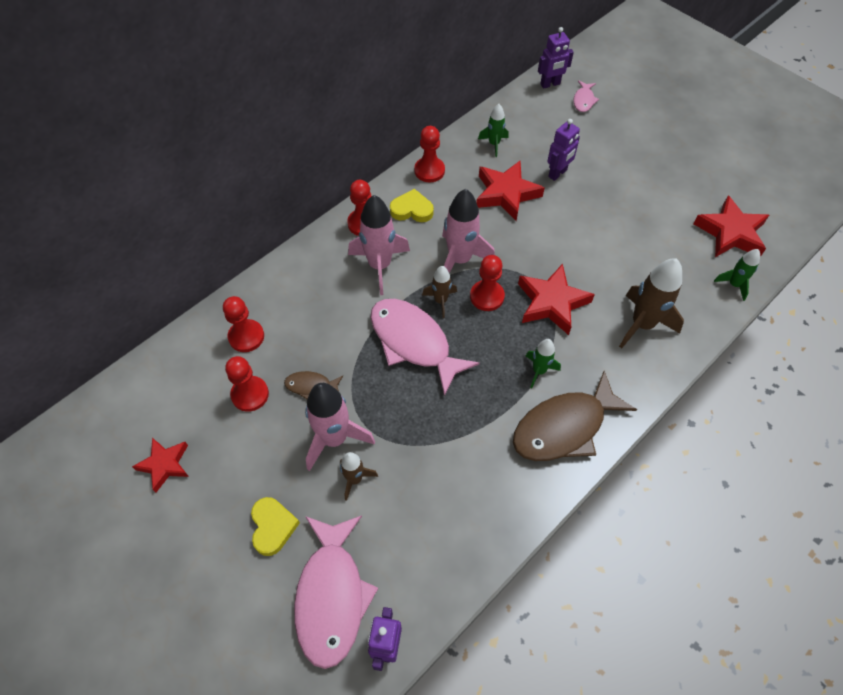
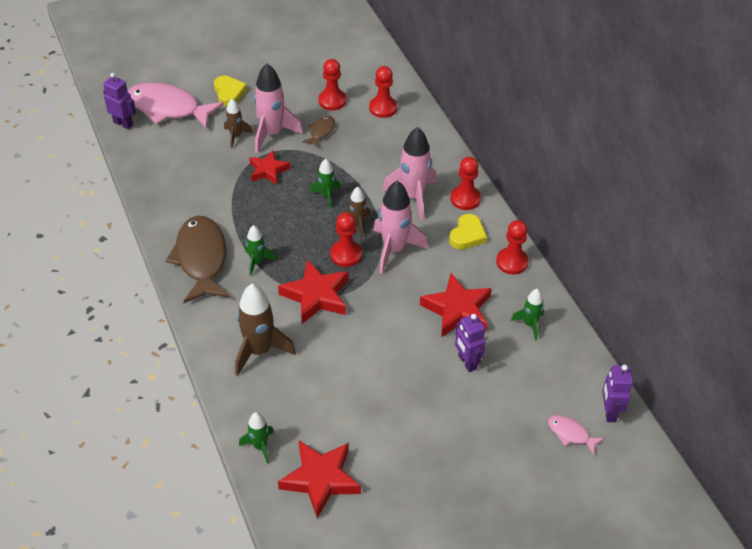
camera: 110 degrees right, 10 degrees down
(164, 465) = (302, 55): red star -> red star (268, 170)
(272, 527) = (229, 93): yellow heart -> yellow heart turned 120 degrees counterclockwise
(414, 342) = (326, 196): pink fish -> green rocket

